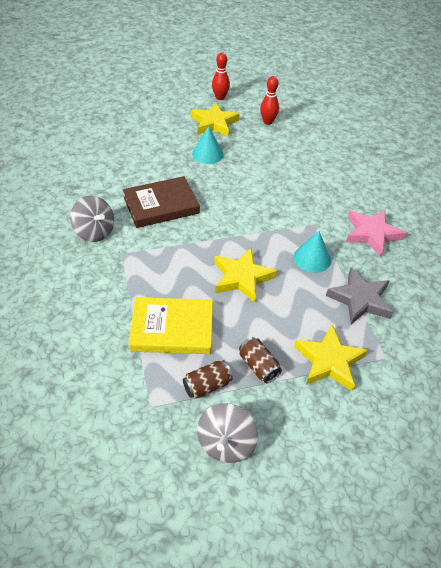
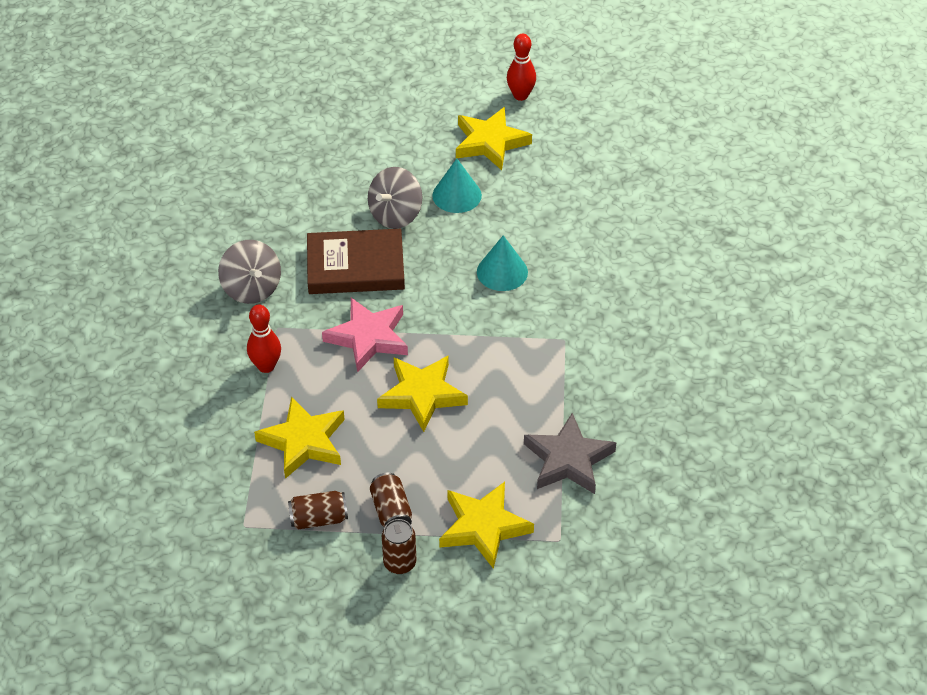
camera: 20 degrees right, 0 degrees up
(172, 329) = (304, 441): yellow book -> yellow star
(226, 443) = (314, 587): grey spinning top -> grey spinning top (395, 215)
(268, 122) = (577, 154): red bowling pin -> red bowling pin (266, 366)
(283, 405) = (399, 563): none -> brown can
(312, 258) = (532, 389): turquoise cone -> turquoise cone (502, 272)
(372, 234) = (639, 371): pink star -> pink star (368, 337)

